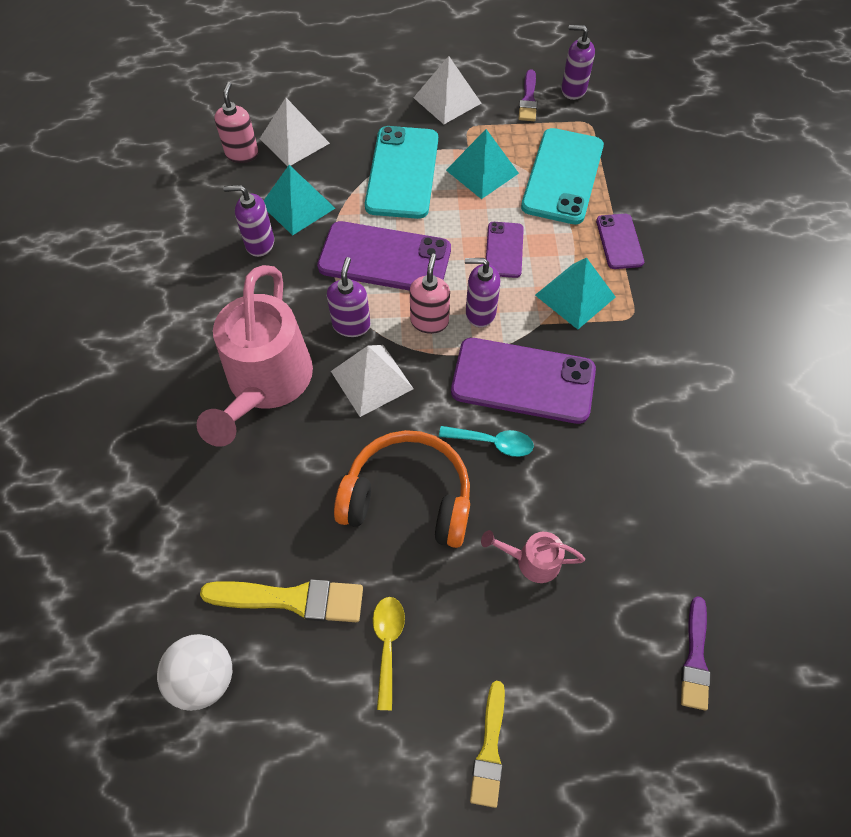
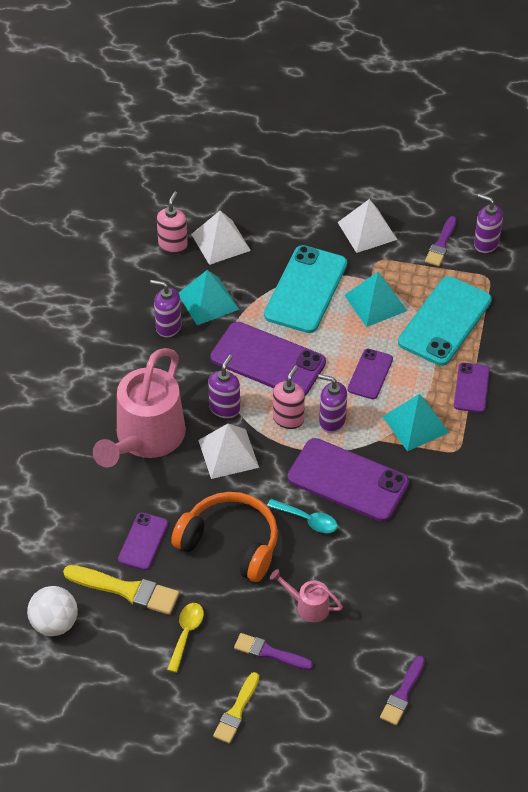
camera: 15 degrees right, 10 degrees down
(297, 522) = (143, 541): none -> purple phone
(505, 643) = (269, 653): none -> purple brush

